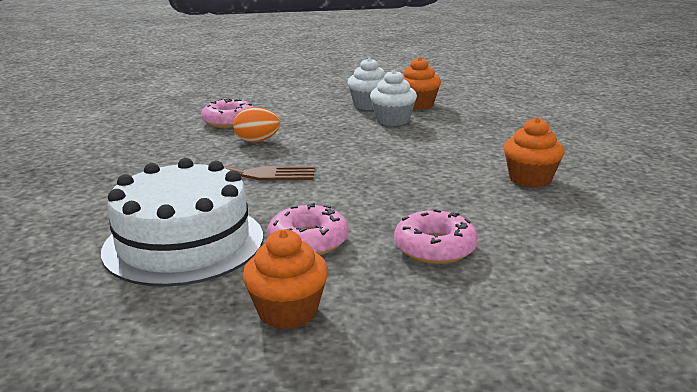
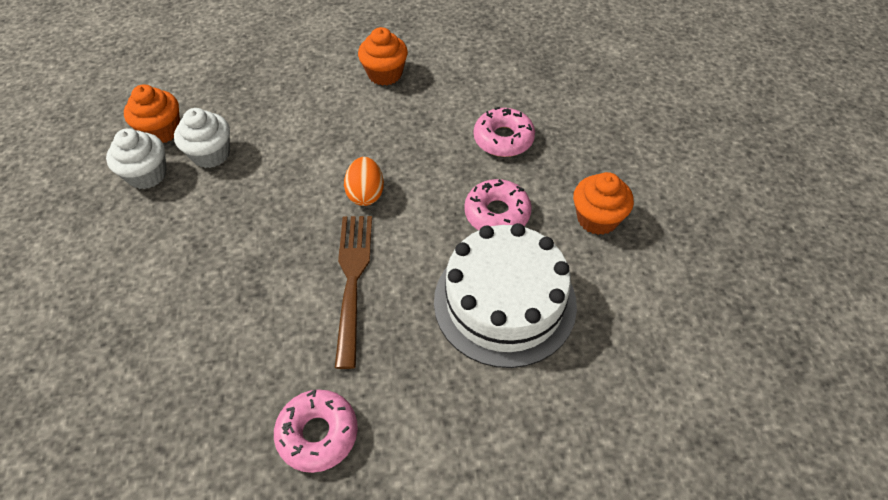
camera: 90 degrees left, 30 degrees up
(229, 121) = (164, 320): pink donut -> pink donut (318, 434)
(257, 141) = (251, 278): orange egg -> orange egg (366, 194)

